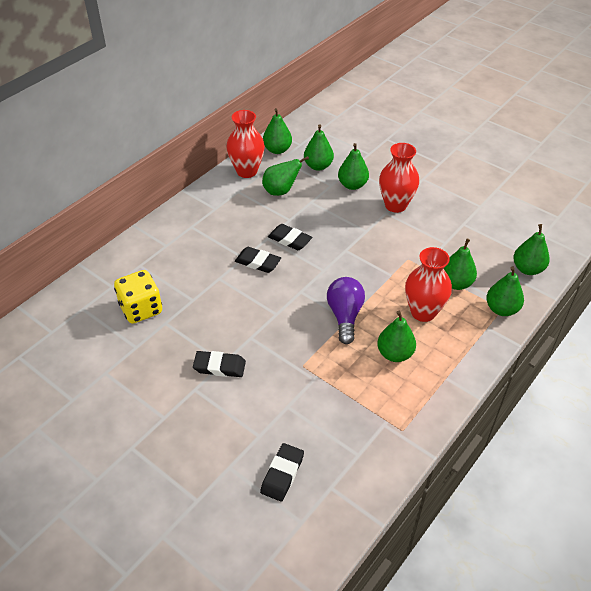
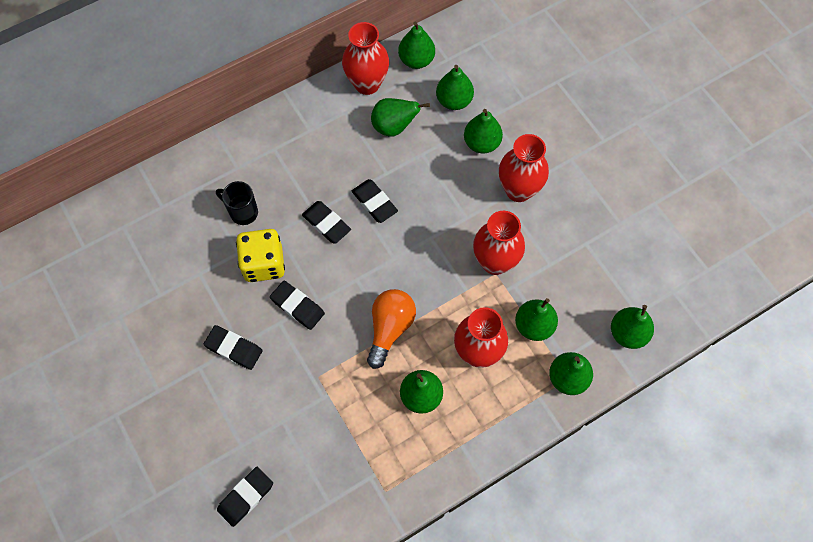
camera: 20 degrees right, 20 degrees up
(141, 309) = (181, 247): yellow dice -> yellow dice (263, 264)
(184, 272) = (243, 212): none -> black mug
(261, 322) = (297, 306): none -> black eraser
(345, 316) = (390, 328): purple light bulb -> orange light bulb
(403, 252) = (495, 262): none -> red vase

